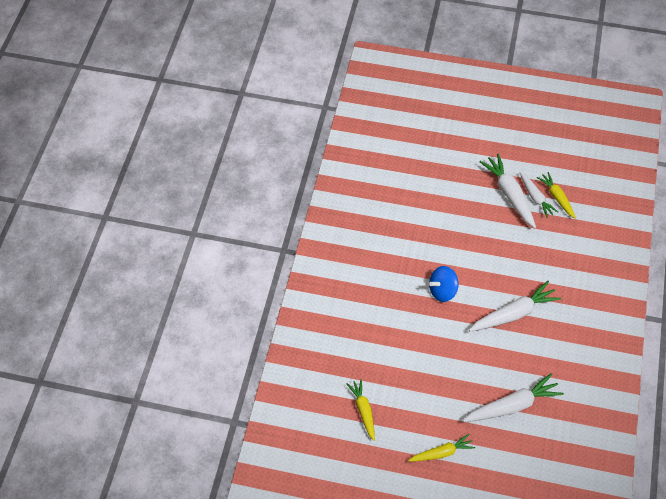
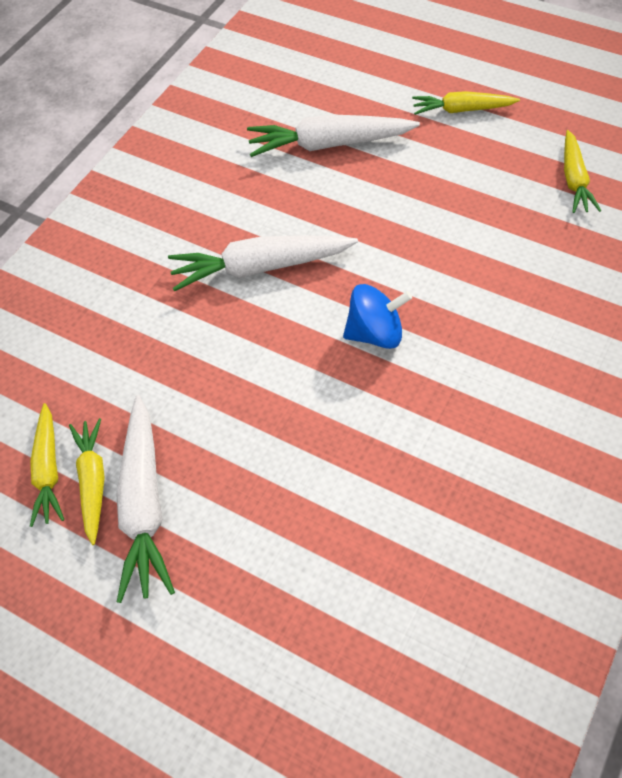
camera: 160 degrees left, 0 degrees up
(535, 197) = (93, 482): white carrot -> yellow carrot

